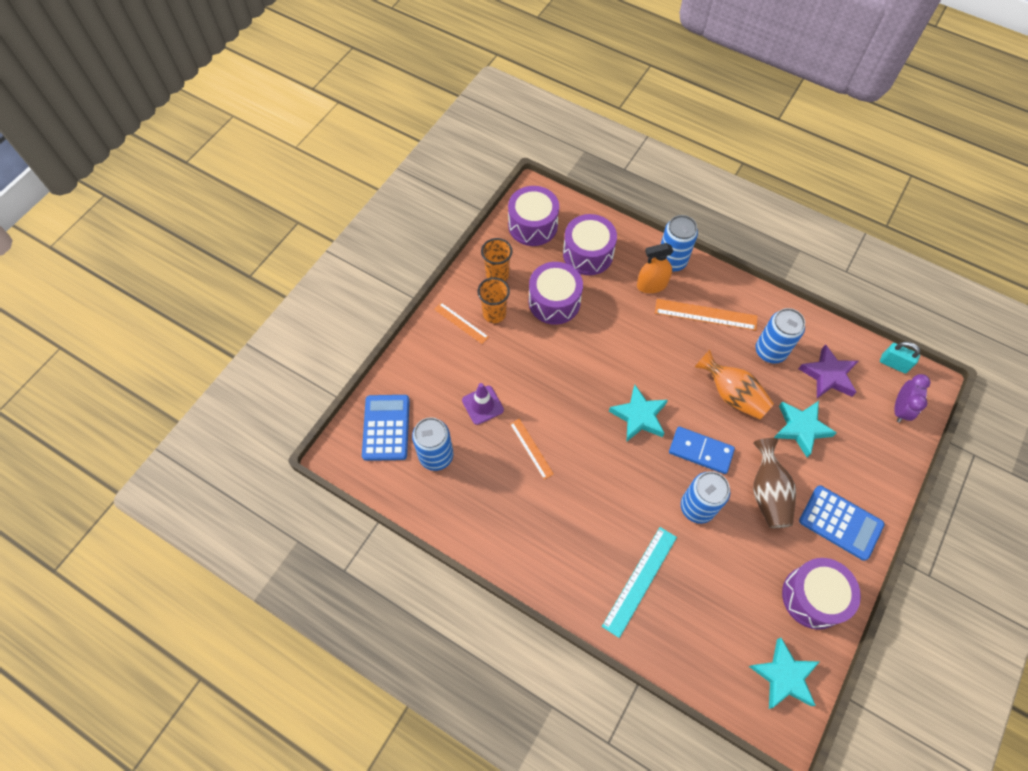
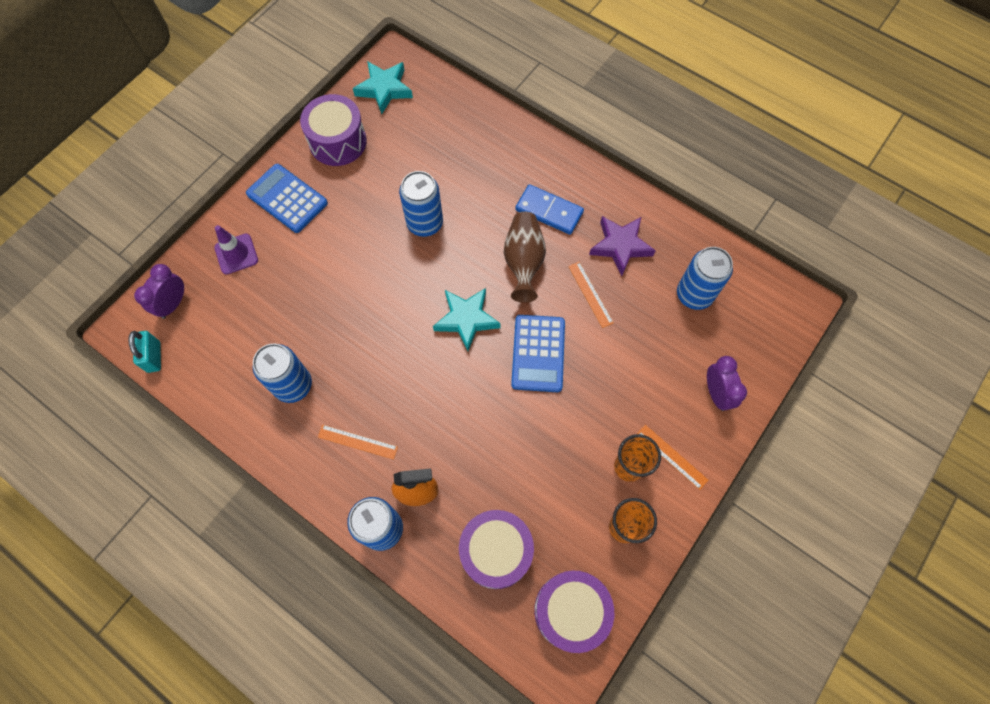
camera: 175 degrees left, 5 degrees up
(386, 427) = (752, 329): blue calculator -> blue calculator (538, 353)
(422, 372) = (716, 393): none -> purple clock
(482, 405) = (643, 347): purple traffic cone -> purple traffic cone (236, 254)
(554, 301) = (549, 478): purple drum -> none
(640, 581) = (494, 166): turquoise ruler -> none
(701, 451) = (407, 277): blue domino -> blue domino (549, 211)
(705, 314) = (357, 442): orange ruler -> orange ruler, size x0.62
(732, 395) = (355, 335): orange vase -> none
(768, 493) = (349, 231): brown vase -> brown vase (523, 262)
(801, 428) = (291, 292): turquoise star -> none
(828, 375) = (236, 349): purple star -> purple star (620, 246)
(893, 364) = (154, 357): turquoise padlock -> turquoise padlock turned 45 degrees clockwise

